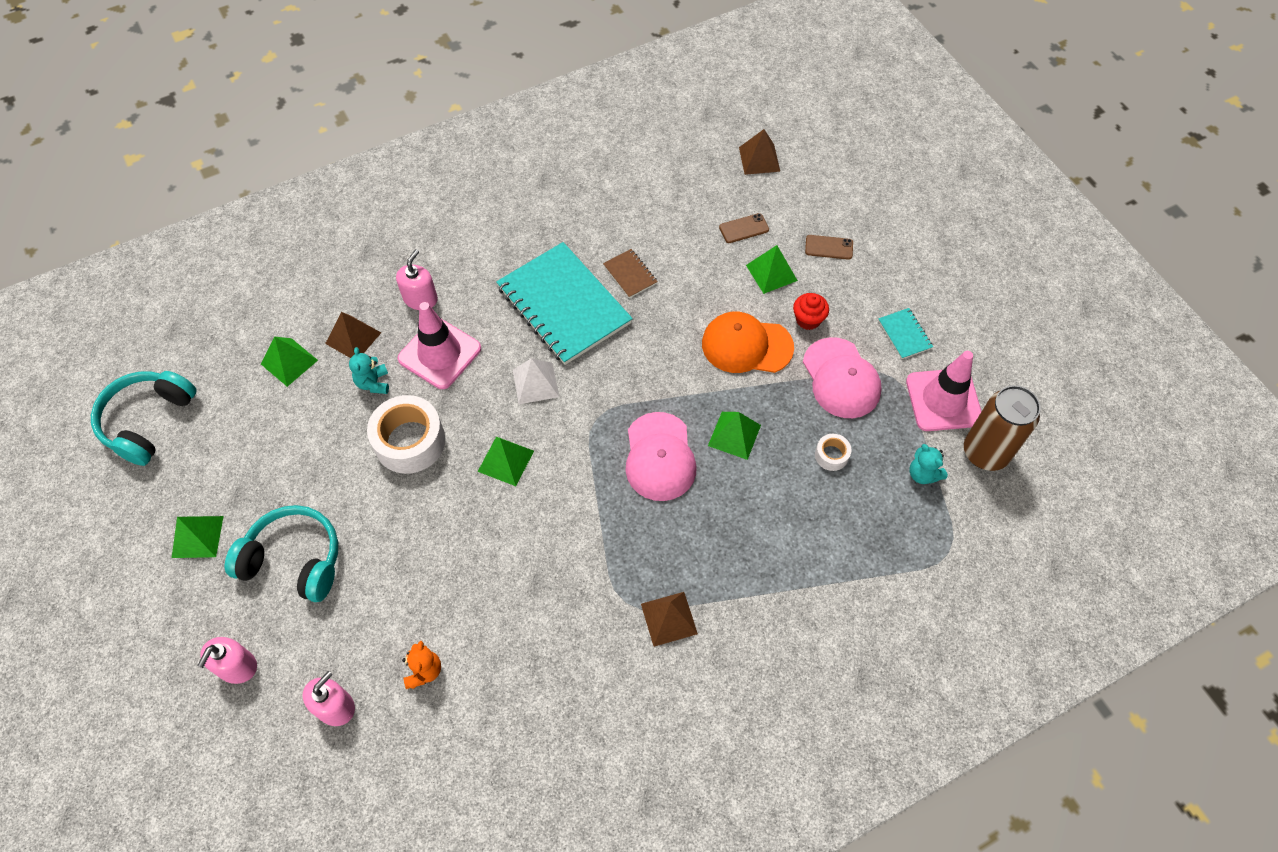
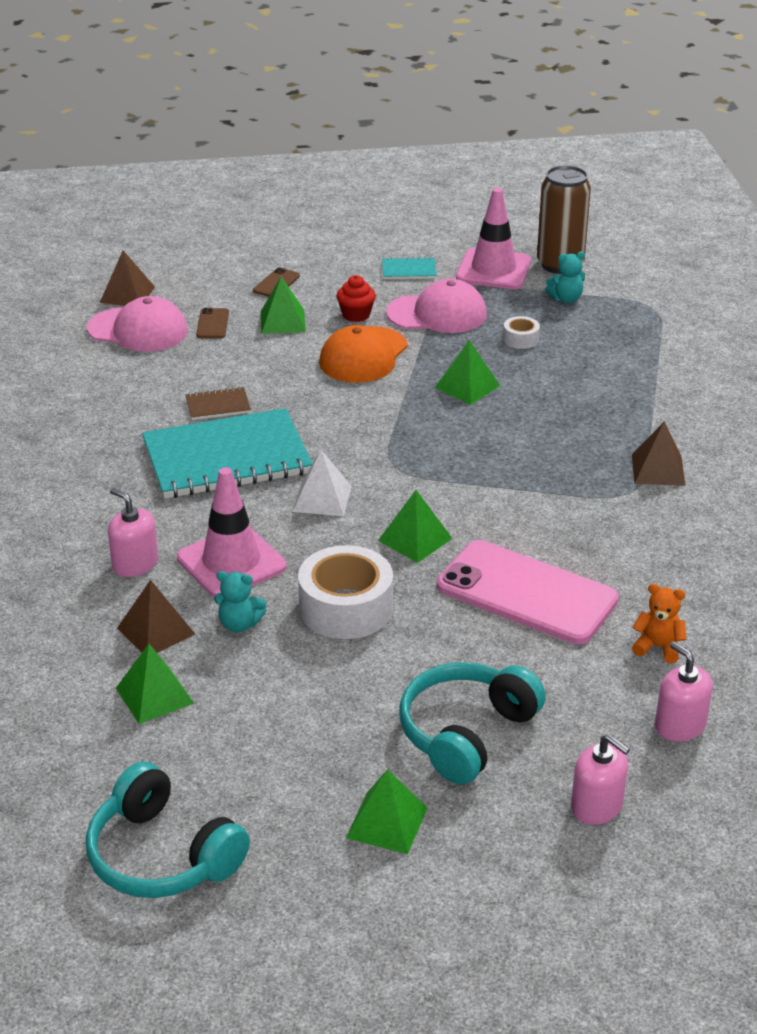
camera: 70 degrees left, 25 degrees down
(463, 557) = (526, 593): none -> pink phone
(659, 457) = (468, 436): pink cap -> pink cap (138, 330)

